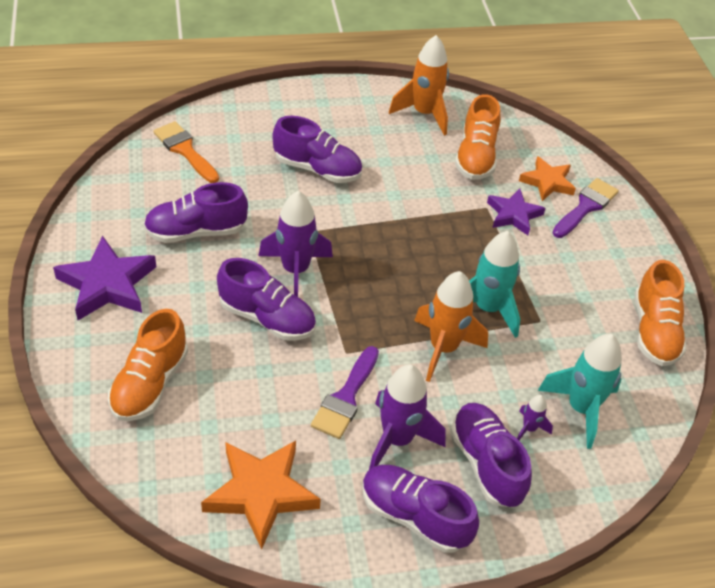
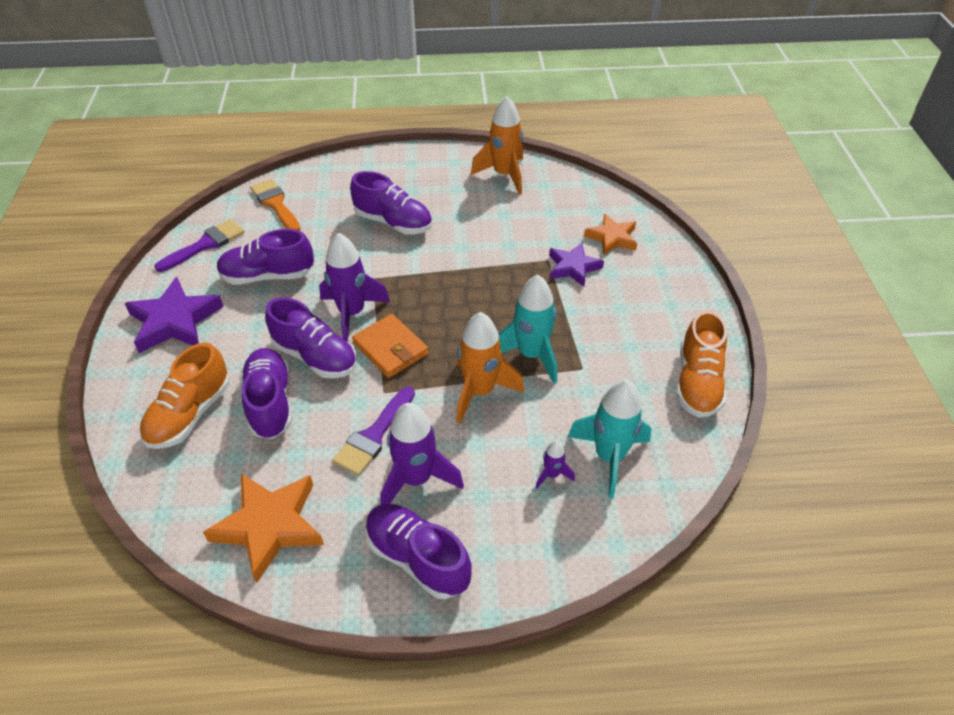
camera: 10 degrees right, 0 degrees up
(343, 307) = (390, 349): none -> orange wallet
(476, 157) = (546, 214): orange shoe -> none
(486, 463) = (501, 508): purple shoe -> purple shoe (270, 403)
(586, 207) = (646, 261): purple brush -> purple brush (206, 244)

